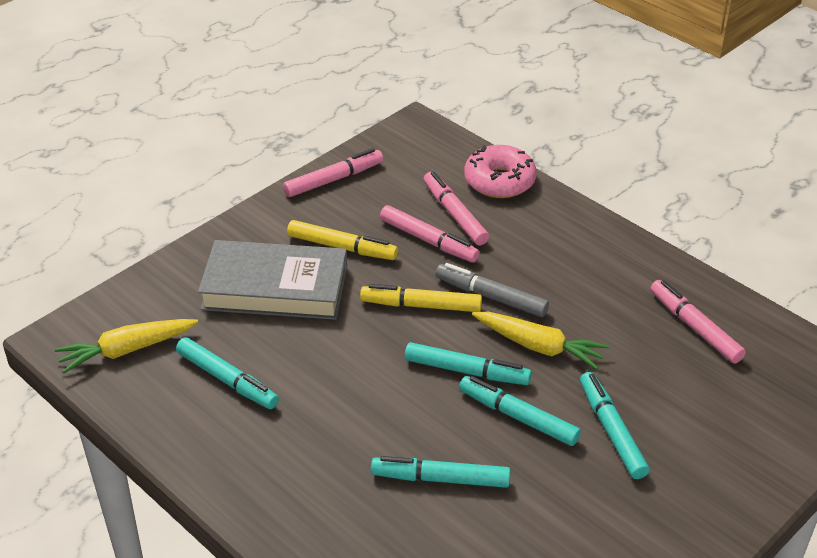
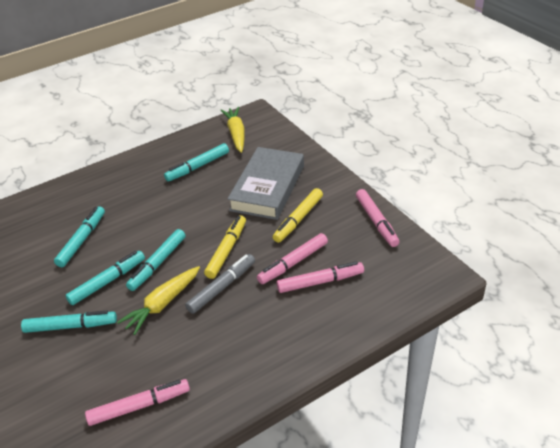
camera: 105 degrees right, 0 degrees up
(499, 181) = (358, 316): pink donut -> none

